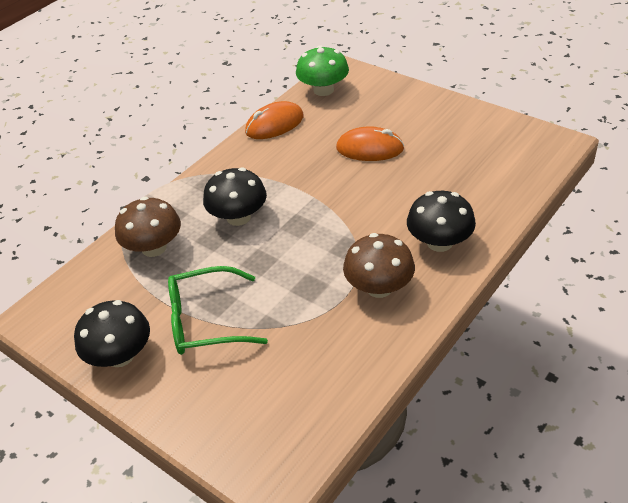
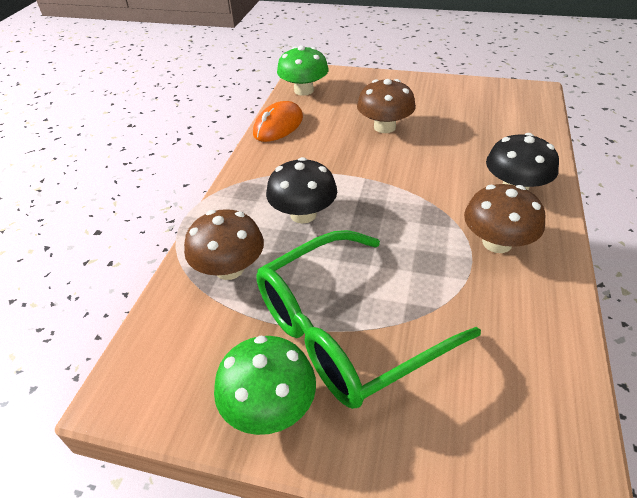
camera: 25 degrees left, 0 degrees up
(120, 355) = (269, 406): black mushroom -> green mushroom
(205, 321) = (346, 331): green glasses -> green glasses, size x1.51
(370, 149) = (384, 127): orange mouse -> brown mushroom

